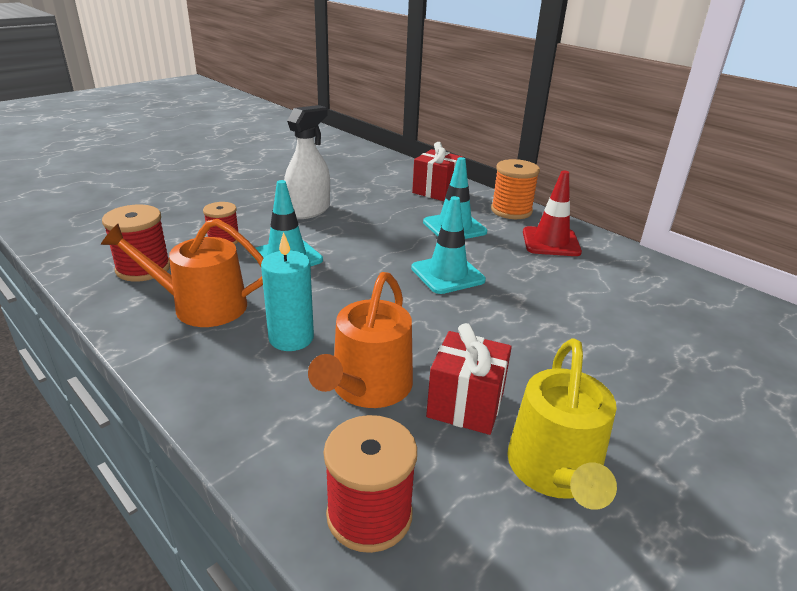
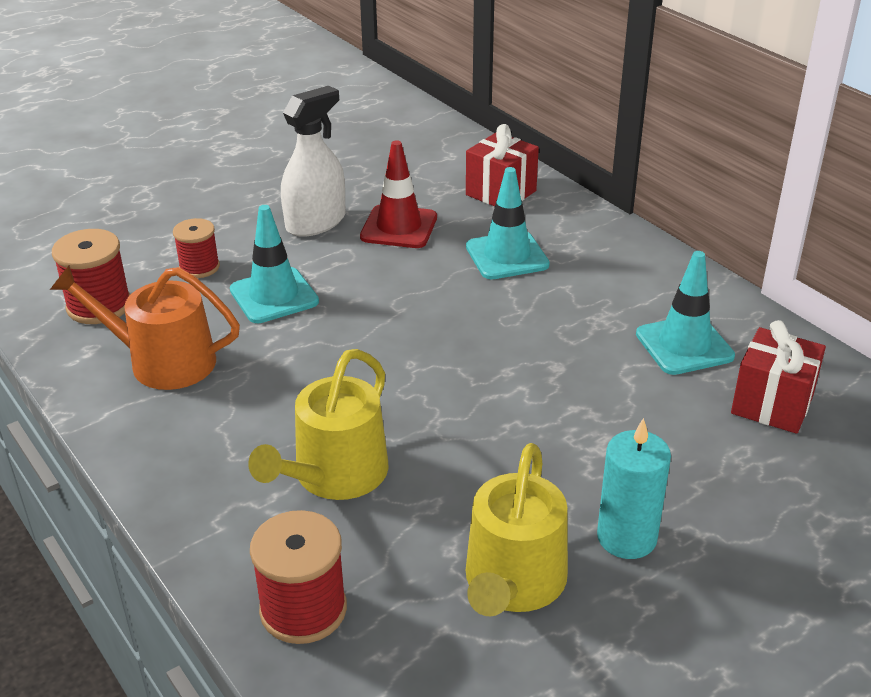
camera: 10 degrees right, 5 degrees up
(291, 338) = (260, 409): turquoise candle -> turquoise candle (626, 537)
(368, 387) = (335, 475): orange watering can -> yellow watering can
(447, 274) = (473, 330): turquoise traffic cone -> turquoise traffic cone (684, 345)
(465, 405) = (439, 503): red gift -> red gift (772, 404)
(511, 211) = (597, 230): orange spool -> none
(551, 242) = (633, 285): red traffic cone -> red traffic cone (399, 227)

